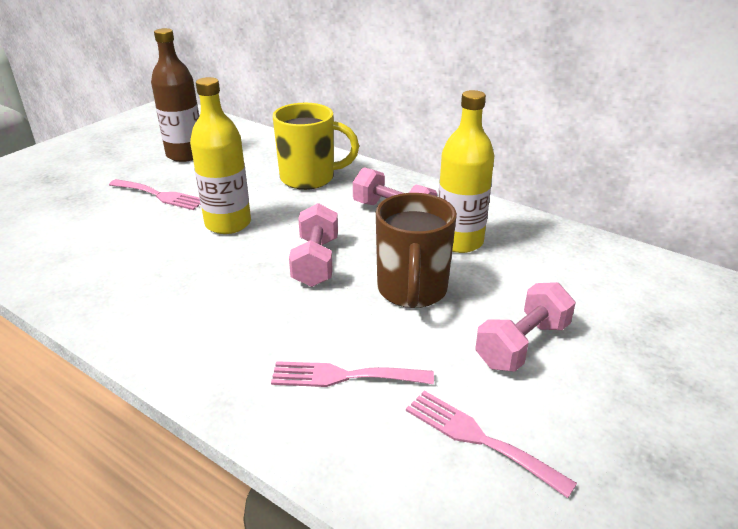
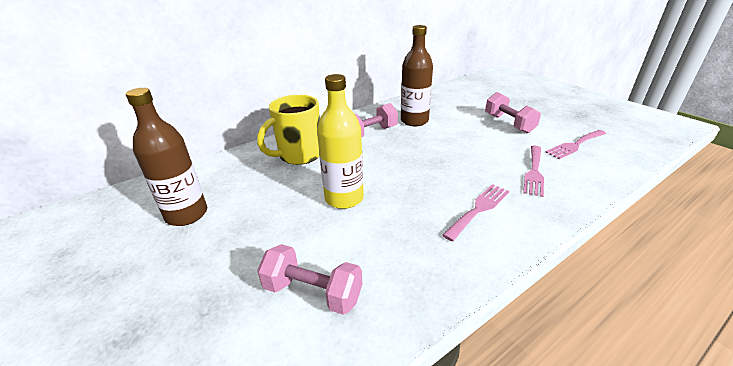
camera: 70 degrees left, 0 degrees up
(160, 195) = (263, 235): pink fork -> pink fork (478, 209)
(309, 178) = (299, 155): yellow mug -> yellow mug turned 150 degrees counterclockwise
(316, 262) = (417, 166): pink dumbbell -> pink dumbbell (313, 292)
(412, 290) = (458, 141): brown mug -> none
(459, 241) = (414, 121): yellow bottle -> brown bottle

